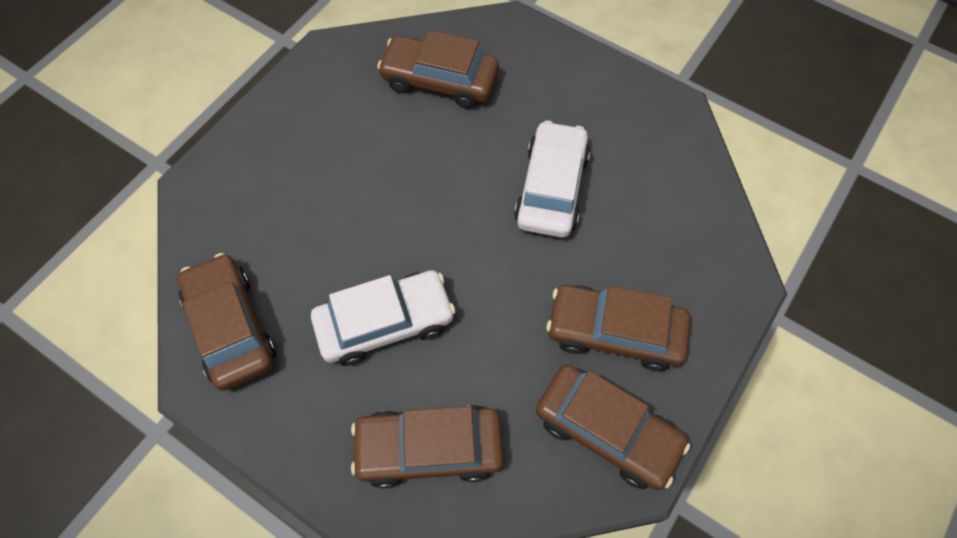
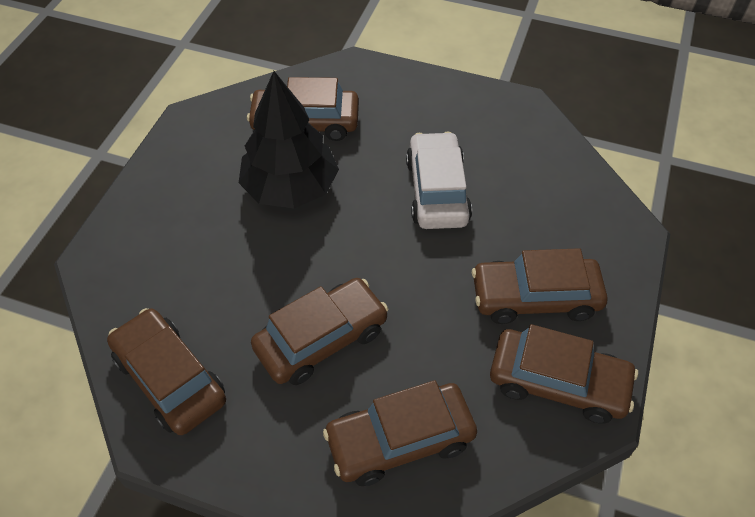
camera: 15 degrees left, 10 degrees down
(385, 323) = (321, 339): white car -> brown car
(403, 151) = (290, 187): none -> black tree

